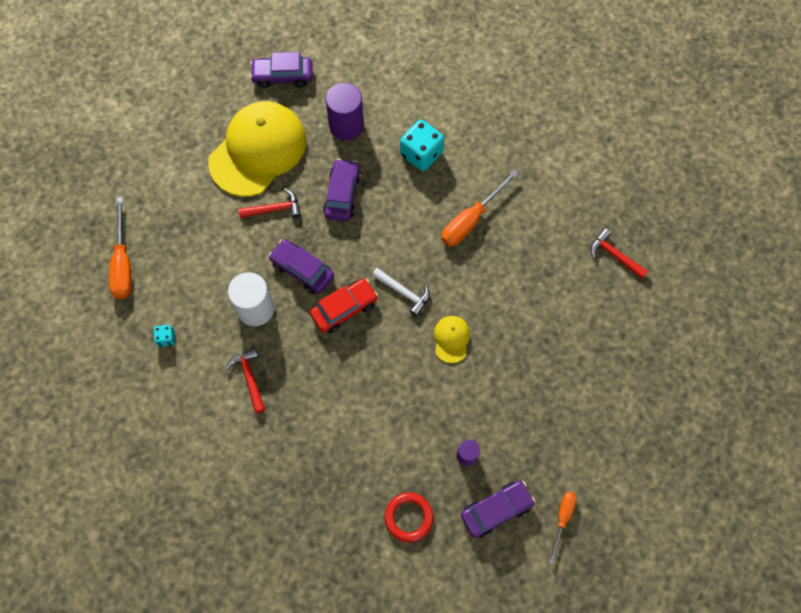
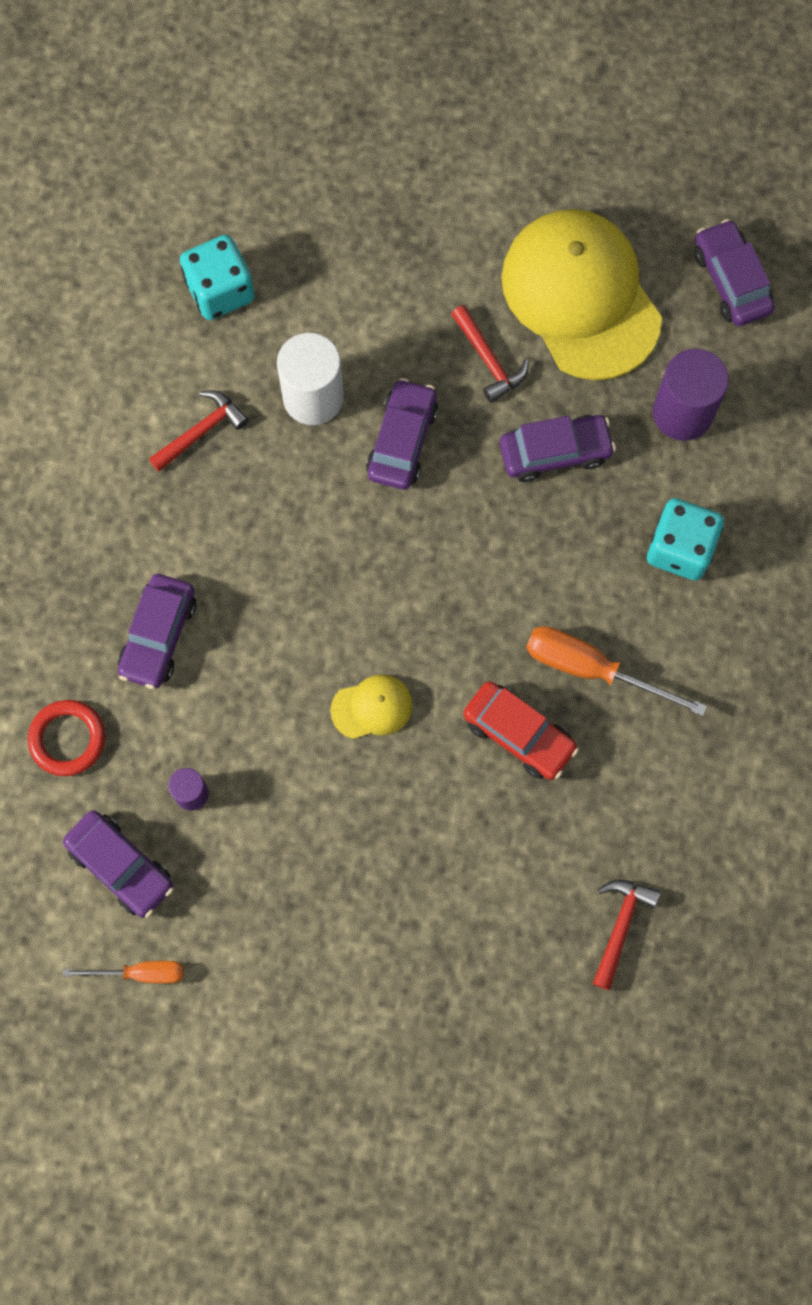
camera: 70 degrees right, 5 degrees up
(123, 263) = (315, 182): orange screwdriver -> none
(166, 338) = (220, 291): turquoise dice -> turquoise dice, size x2.03
(258, 150) = (580, 296): yellow cap -> yellow cap turned 135 degrees counterclockwise
(344, 308) = (362, 526): red car -> red car (519, 734)
(365, 443) = (159, 636): none -> purple car
(404, 292) = (423, 607): white hammer -> none

